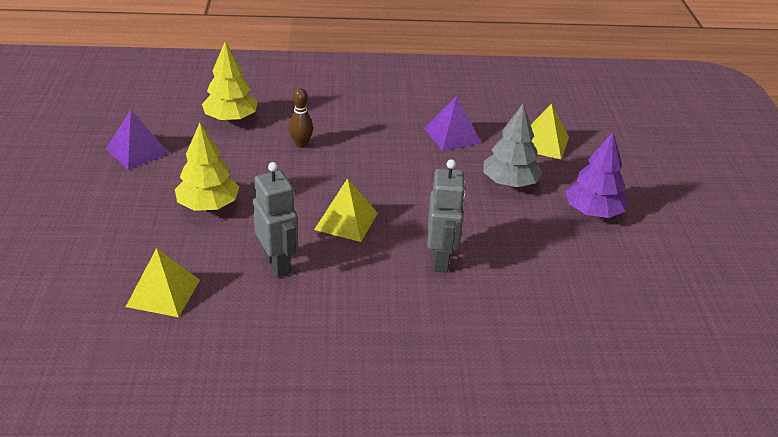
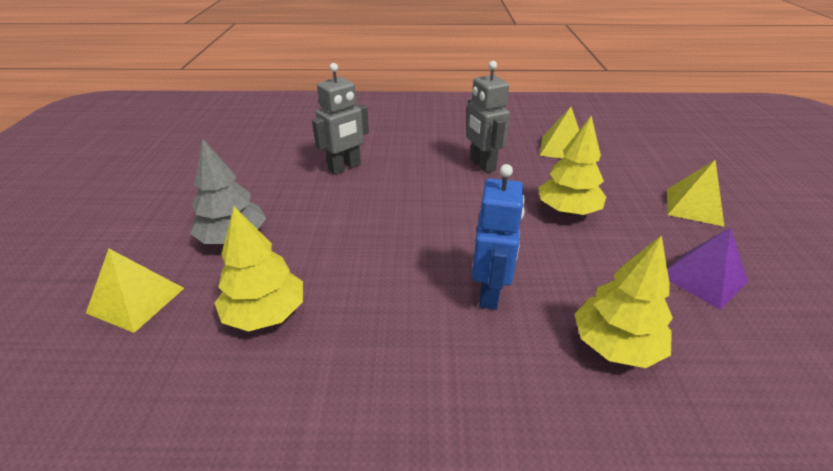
camera: 175 degrees left, 0 degrees up
(301, 144) = (490, 293): brown bowling pin -> blue robot
(346, 221) = (425, 197): yellow pyramid -> yellow pyramid (694, 206)
(441, 260) = (345, 167): grey robot -> grey robot turned 135 degrees counterclockwise
(452, 135) = (265, 313): purple pyramid -> yellow tree
(593, 212) = (169, 206): purple tree -> none

